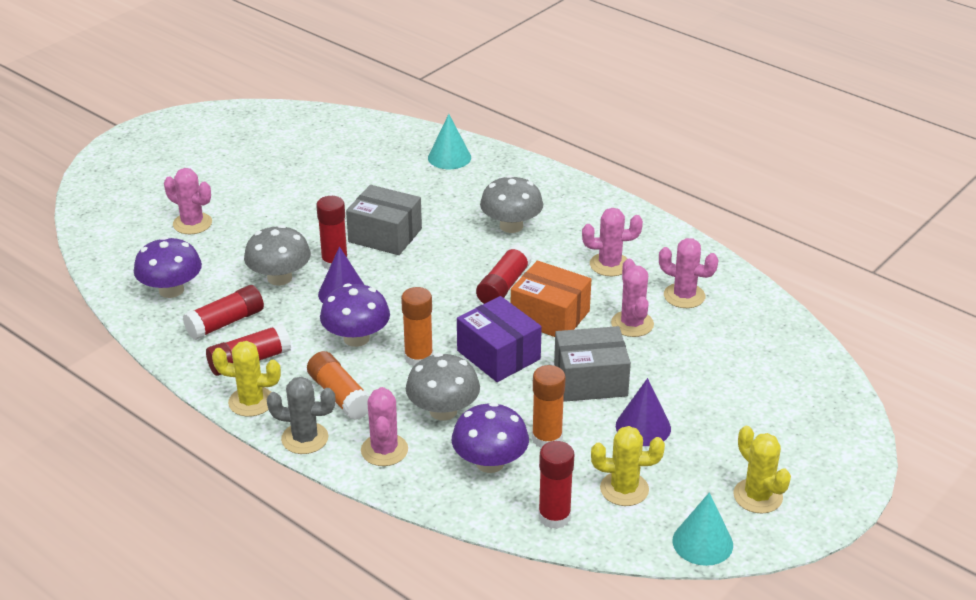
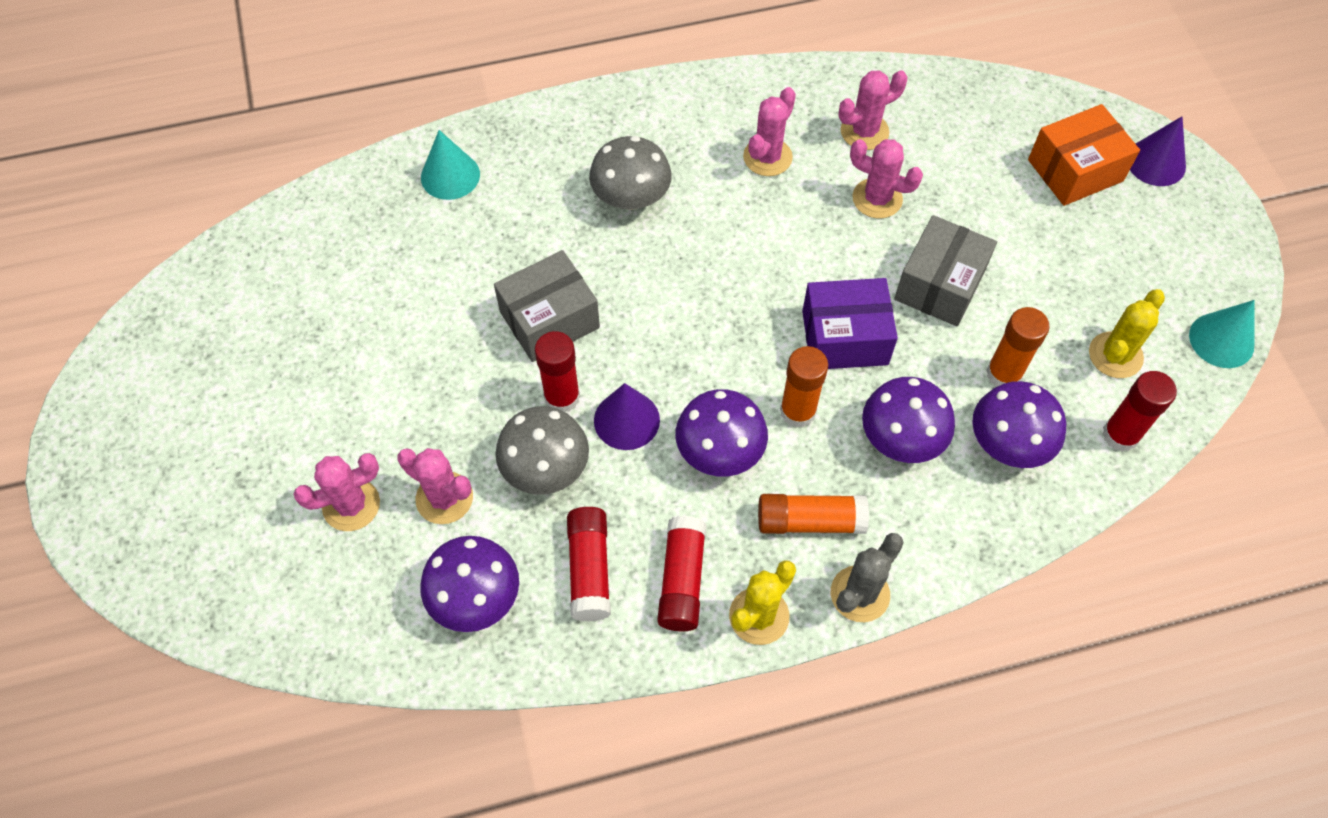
camera: 55 degrees left, 25 degrees up
(384, 450) = (929, 527): pink cactus -> pink cactus (444, 498)
(443, 411) = (901, 438): grey mushroom -> purple mushroom
(504, 286) = (732, 265): red glue stick -> none
(550, 316) = (814, 257): orange box -> orange box (1075, 170)
(643, 427) = (1037, 286): purple cone -> purple cone (1155, 162)
(757, 496) = (1185, 261): yellow cactus -> none

